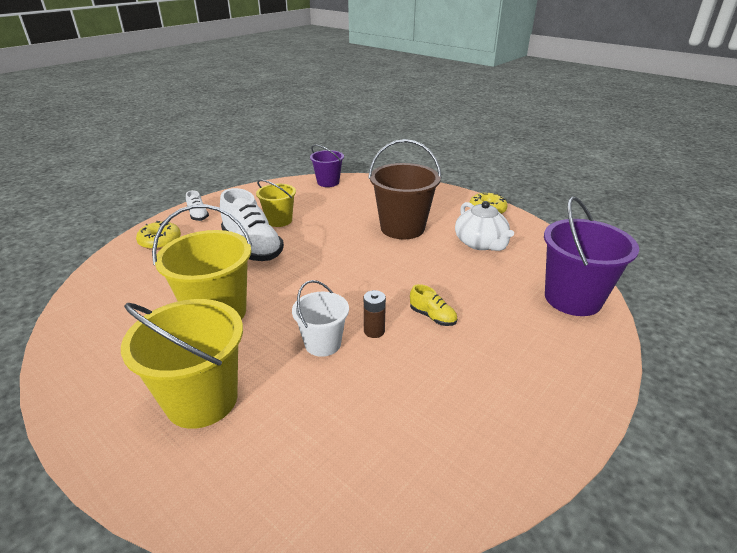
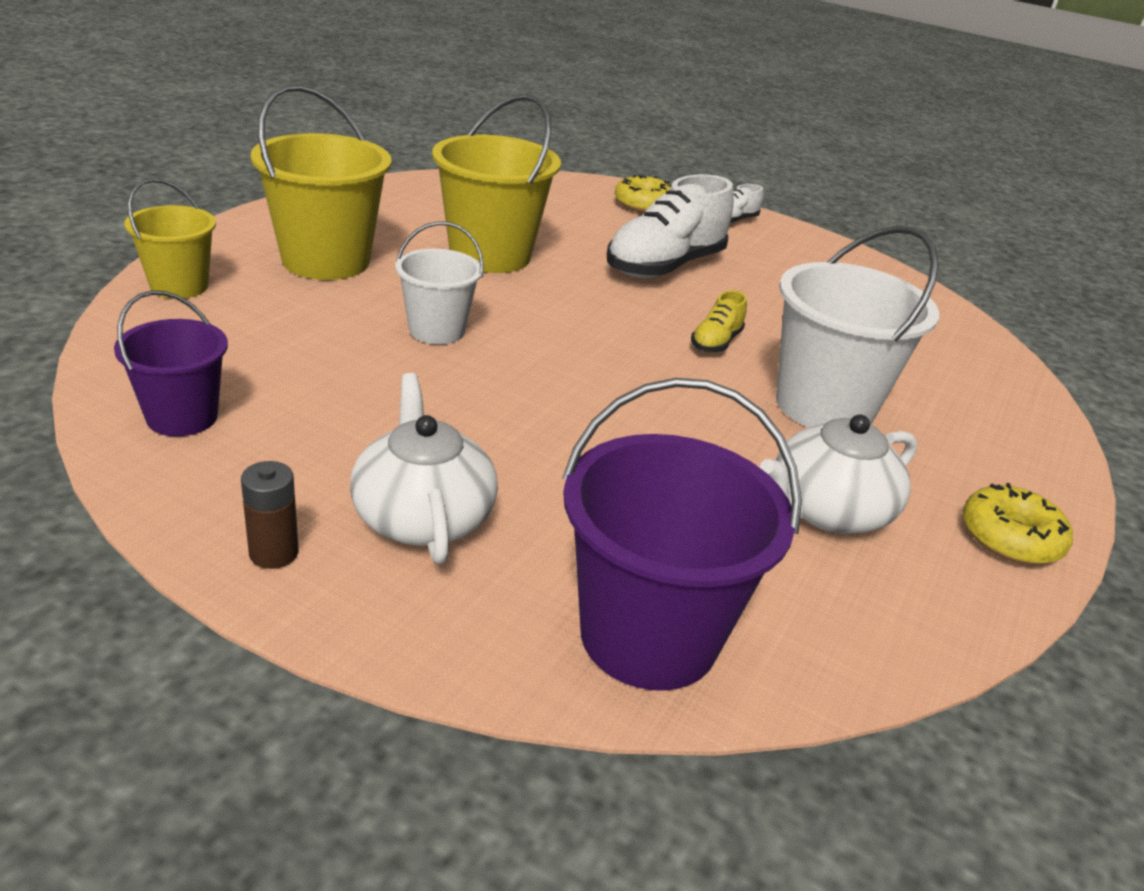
camera: 75 degrees right, 0 degrees up
(279, 220) = (762, 282): yellow bucket -> yellow bucket (179, 286)
(328, 182) = (952, 322): purple bucket -> purple bucket (182, 417)
(374, 331) = (473, 371): brown battery -> brown battery (274, 553)
(402, 228) = (824, 406): brown bucket -> white bucket
(432, 317) = (525, 429): yellow shoe -> yellow shoe (716, 342)
(515, 358) = (422, 516): none -> white teapot

